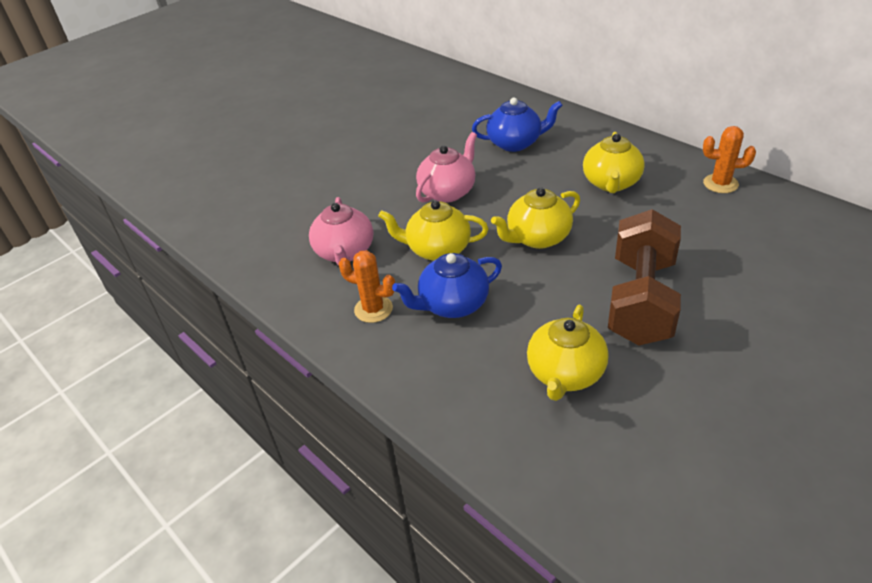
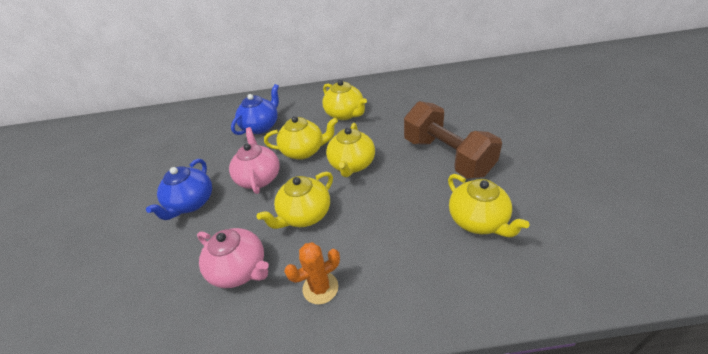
camera: 50 degrees left, 0 degrees up
(452, 304) = (365, 238): blue teapot -> blue teapot (191, 203)
(516, 194) = (304, 151): none -> yellow teapot
(720, 184) = (392, 85): orange cactus -> none

